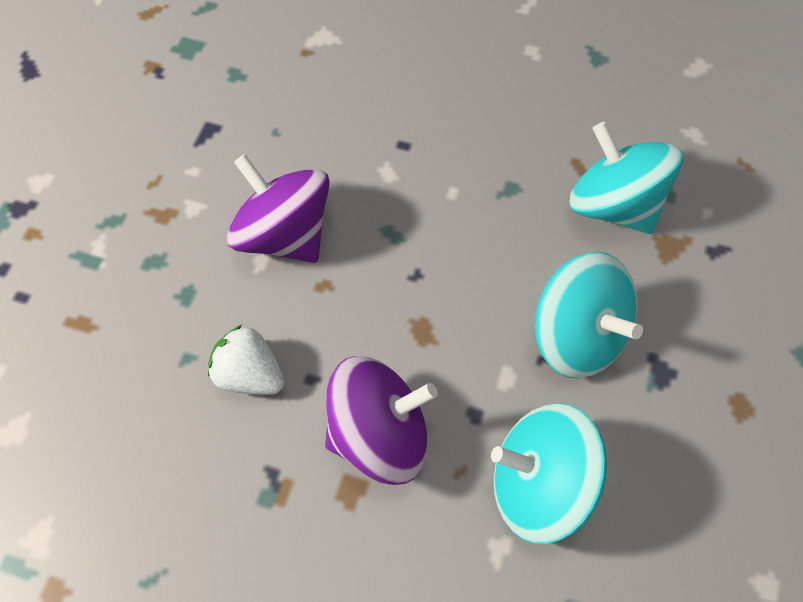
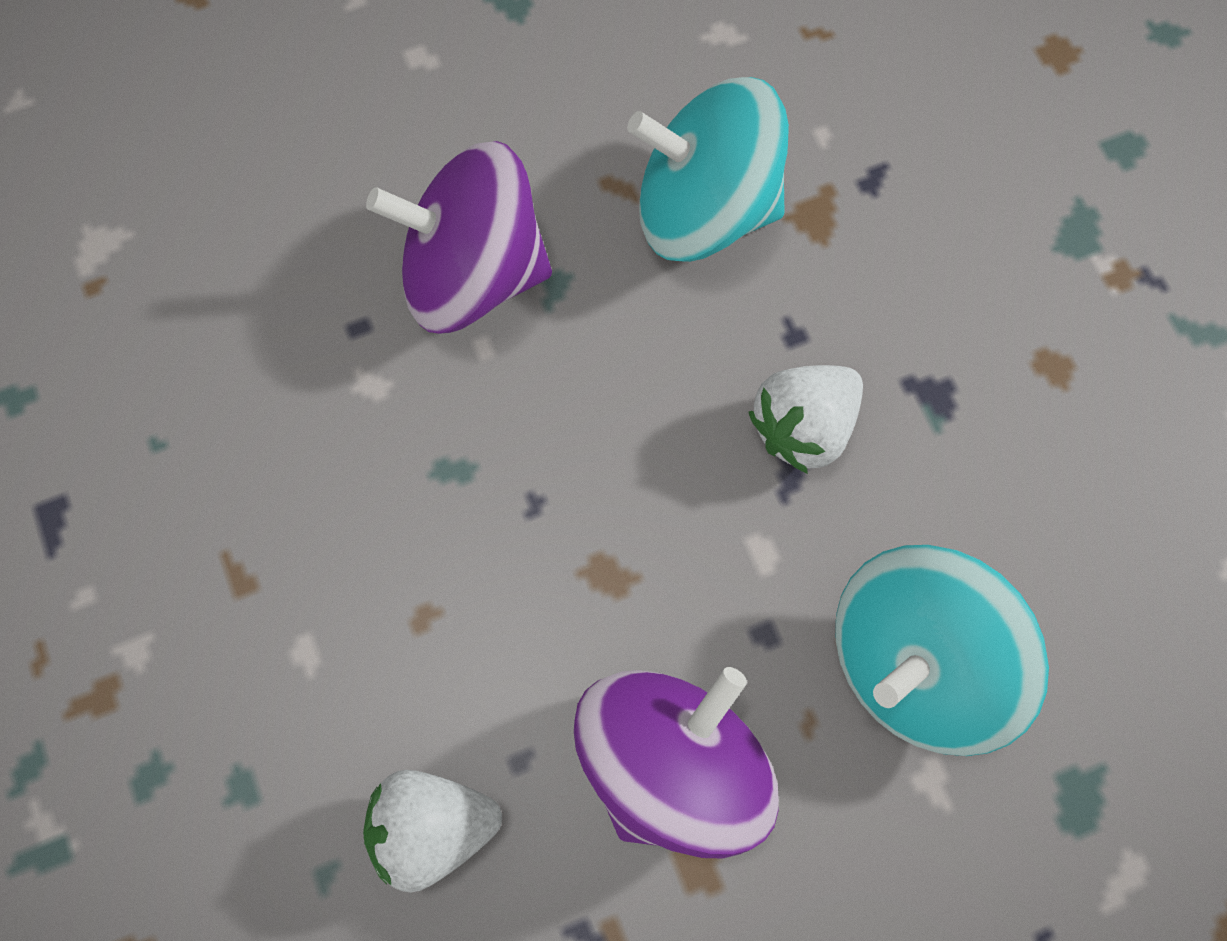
camera: 40 degrees left, 10 degrees up
(284, 234) = (304, 588): purple spinning top -> purple spinning top (473, 273)
(577, 336) = (802, 426): turquoise spinning top -> white strawberry

